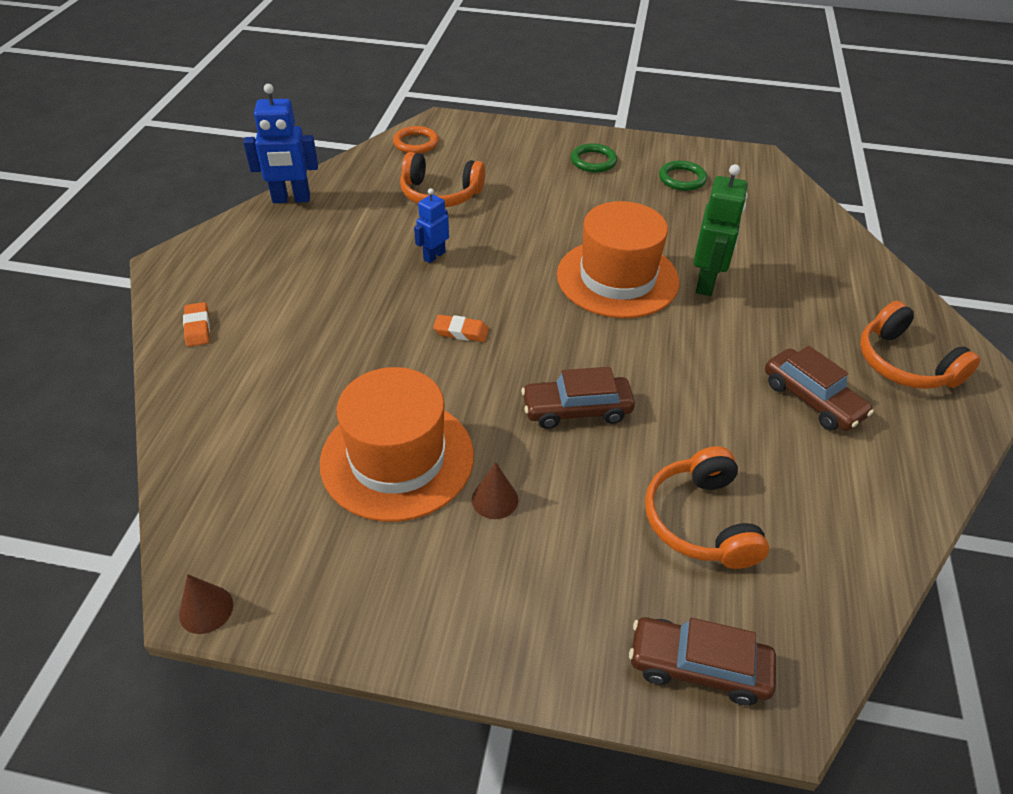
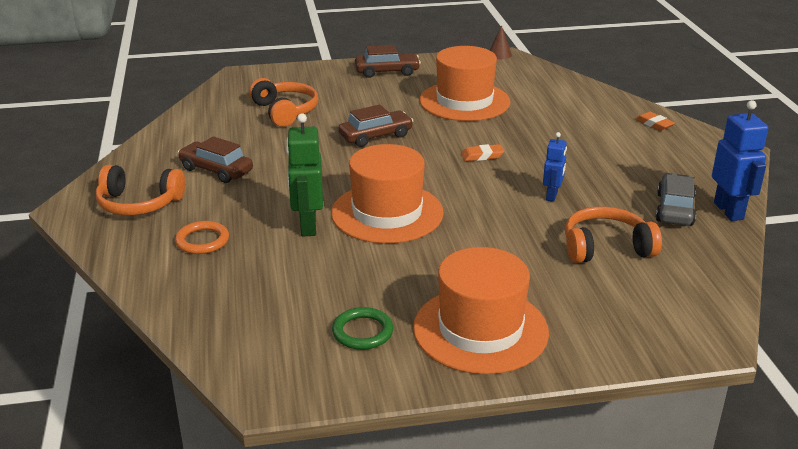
camera: 160 degrees right, 15 degrees down
(291, 199) = (729, 211): blue robot -> blue robot turned 105 degrees clockwise
(336, 213) = (674, 209): none -> grey car
(416, 143) = (701, 300): orange ring -> orange ring (202, 241)
(495, 499) = (400, 99): brown cone -> none
(593, 161) = (480, 330): green ring -> orange hat
(698, 667) = (278, 77): brown car -> brown car (387, 72)
(904, 364) = (139, 204): orange headphones -> orange headphones turned 150 degrees clockwise

